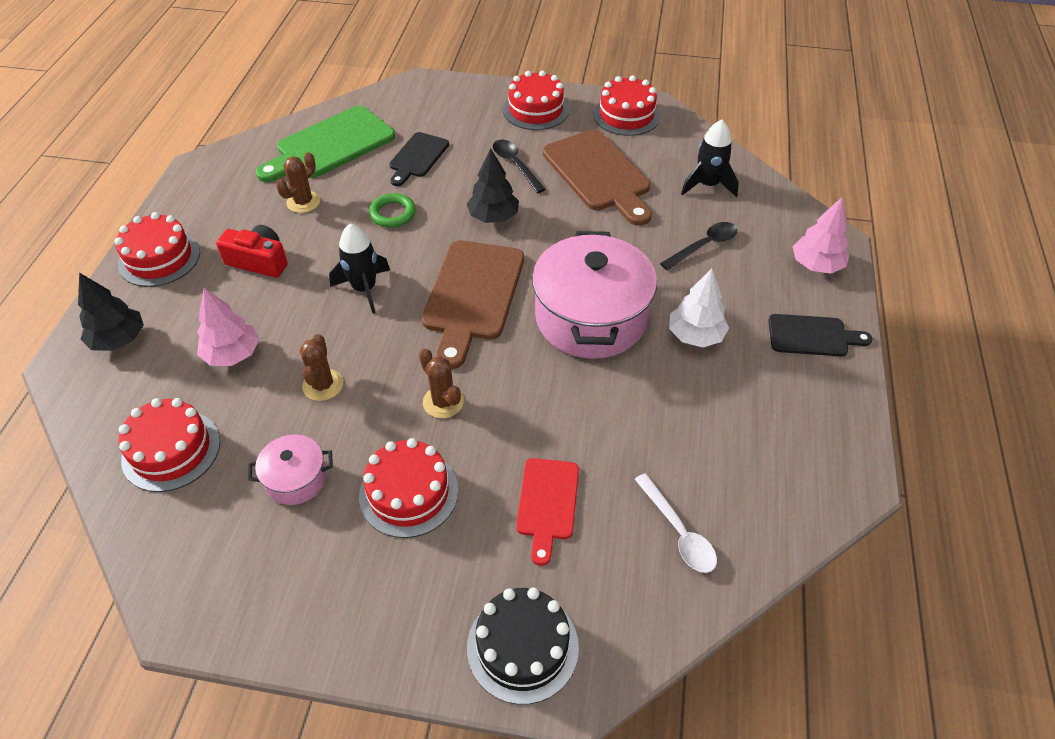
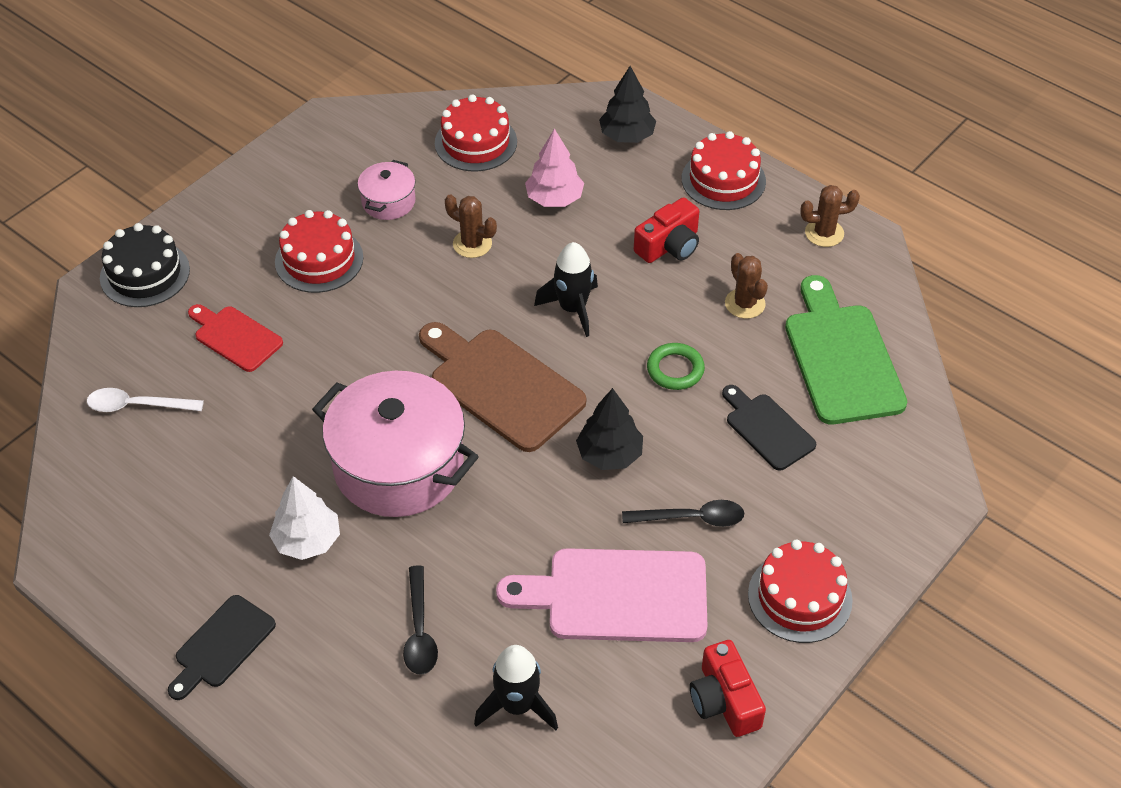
camera: 120 degrees right, 0 degrees up
(443, 402) = (389, 313): brown cactus -> brown cactus (824, 233)
(599, 174) = (617, 596): brown cutting board -> pink cutting board
(626, 115) = (724, 700): red cake -> red camera
(816, 265) = (305, 728): pink tree -> none

